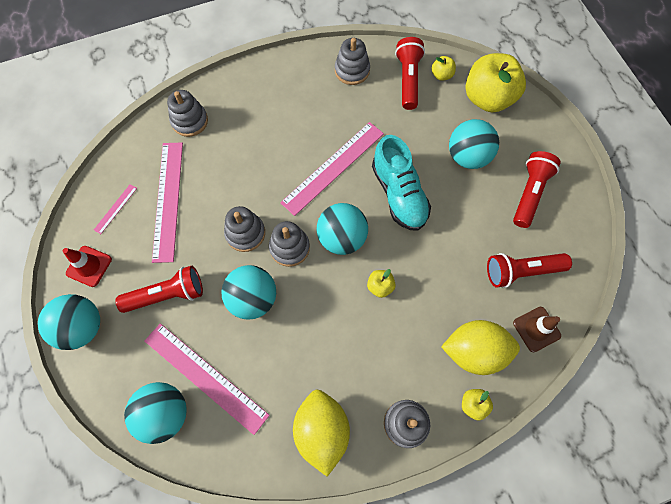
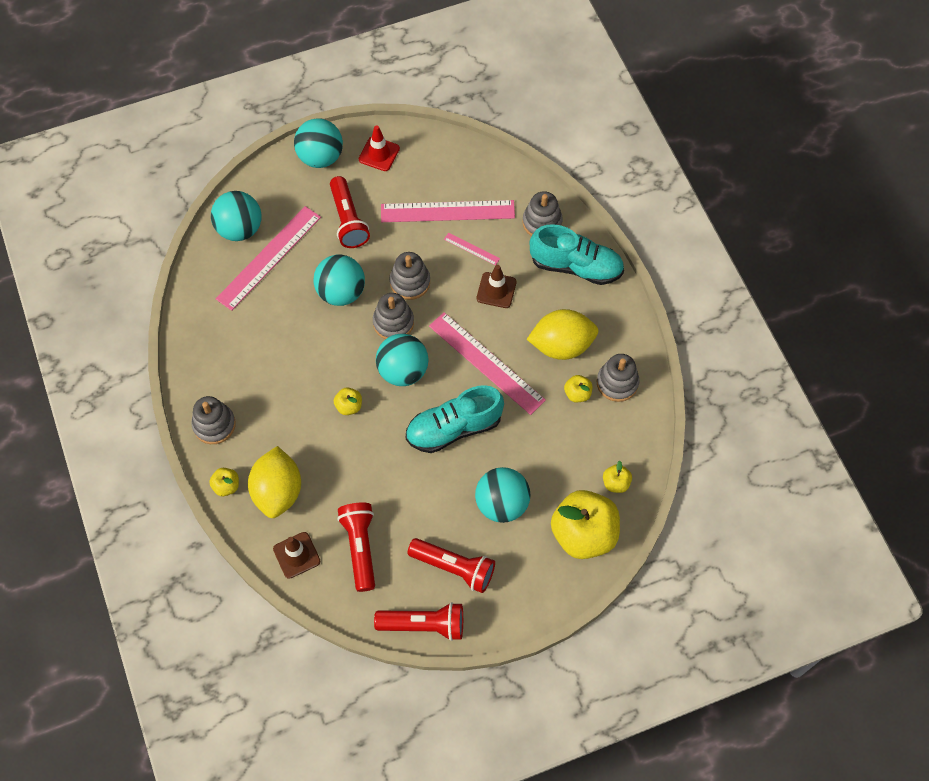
camera: 90 degrees right, 5 degrees down
(115, 208) = (438, 168): pink ruler -> pink ruler (471, 249)
(238, 96) = (576, 266): none -> turquoise shoe
(258, 159) = (496, 290): none -> brown traffic cone
(322, 430) = (214, 353): yellow lemon -> yellow lemon (561, 345)
(362, 99) = (577, 394): none -> yellow apple
(408, 79) = (607, 444): red flashlight -> red flashlight (424, 625)

